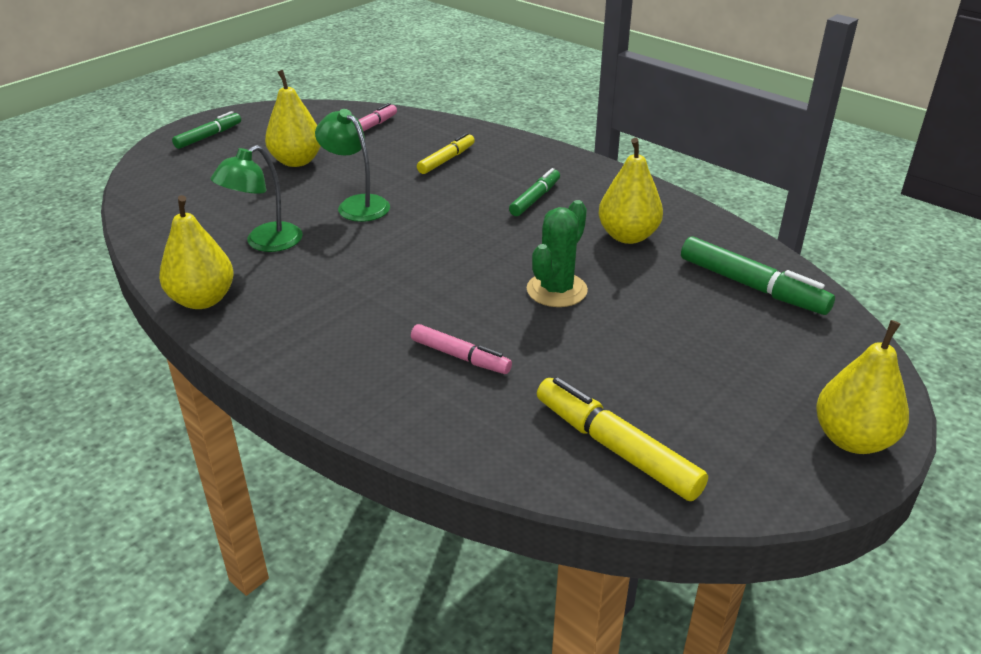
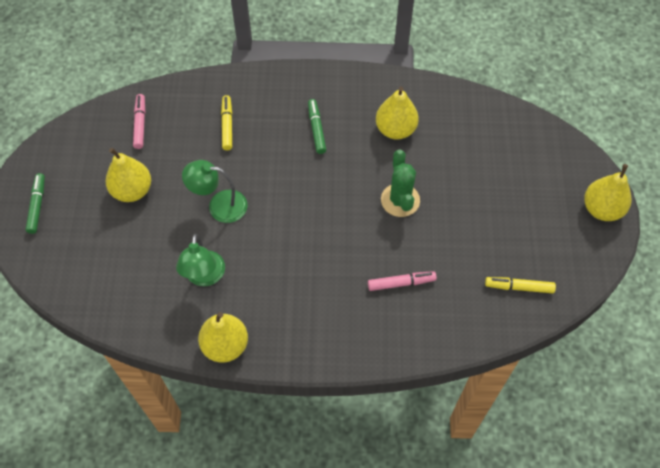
camera: 40 degrees left, 25 degrees up
(616, 448) = (519, 287): yellow marker -> yellow marker, size x0.63
(751, 286) = (487, 130): green marker -> none

